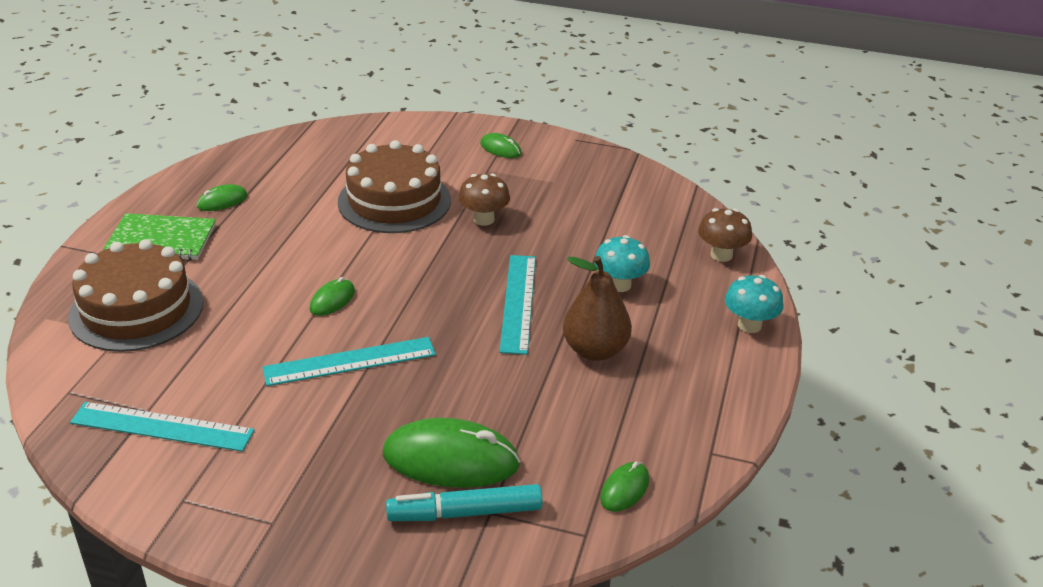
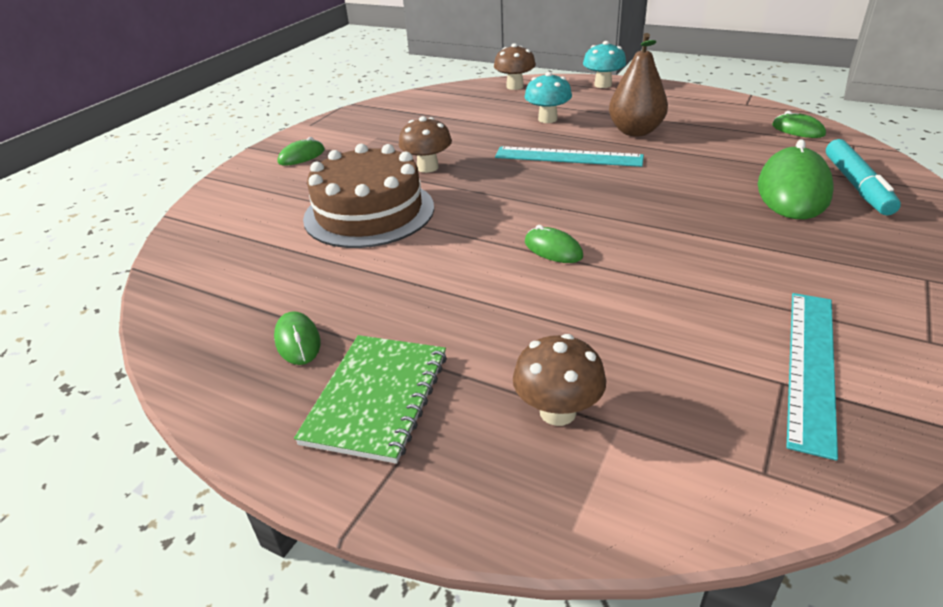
camera: 75 degrees left, 0 degrees up
(136, 309) = (557, 411): brown cake -> brown mushroom
(350, 361) = (662, 238): turquoise ruler -> none

